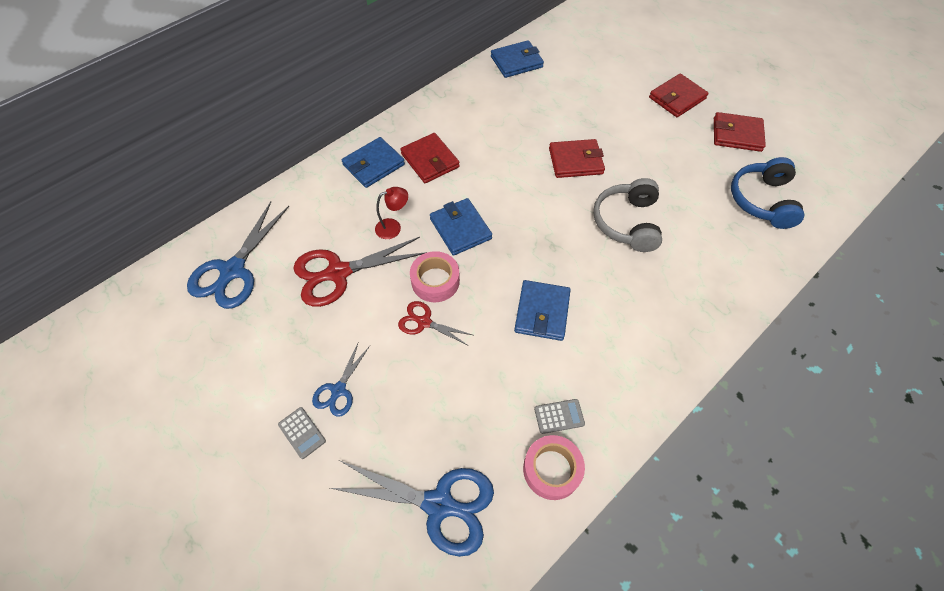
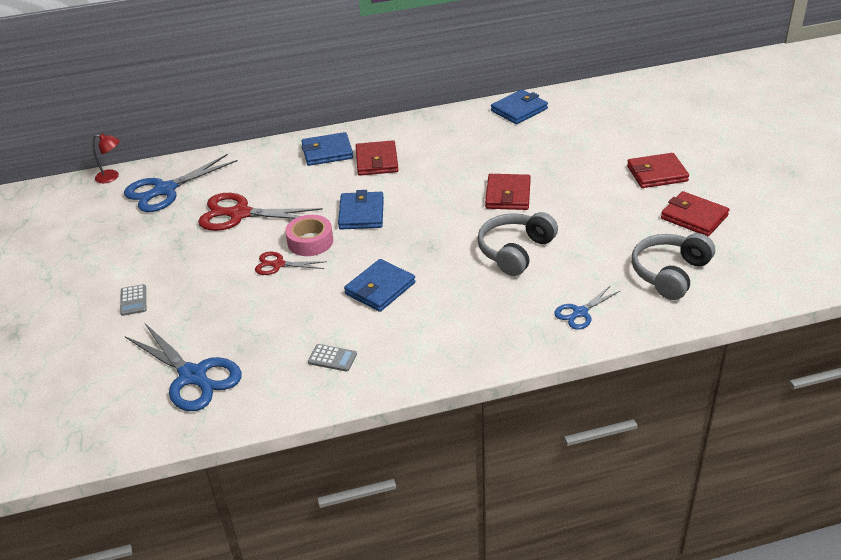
camera: 30 degrees right, 20 degrees down
(338, 390) = (179, 285): blue scissors -> blue scissors (580, 312)
(393, 227) = (307, 197): red lamp -> red lamp (112, 177)
(424, 322) = (278, 264): red scissors -> red scissors turned 45 degrees counterclockwise
(516, 62) = (519, 110): blue wallet -> blue wallet turned 45 degrees counterclockwise
(552, 469) = (296, 388): pink tape -> none
(575, 161) = (508, 195): red wallet -> red wallet turned 75 degrees clockwise
(762, 200) = (670, 273): blue headphones -> grey headphones

